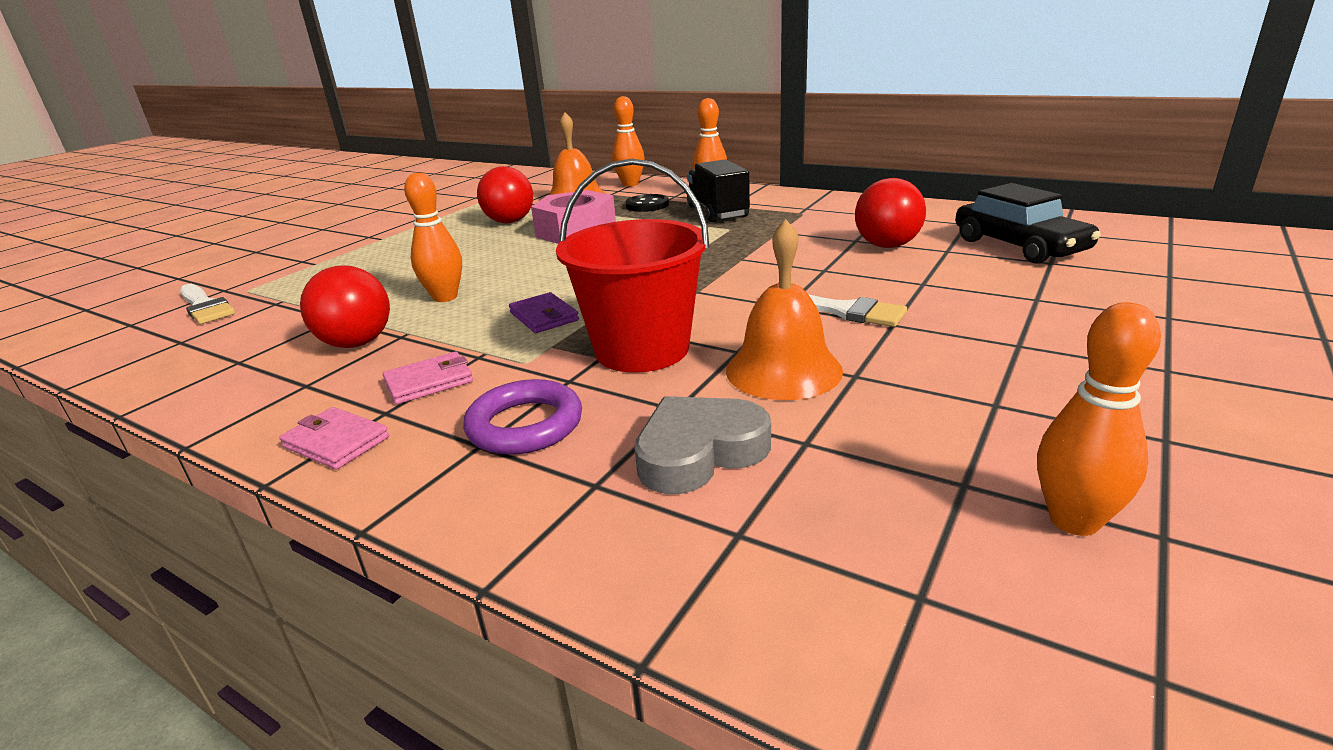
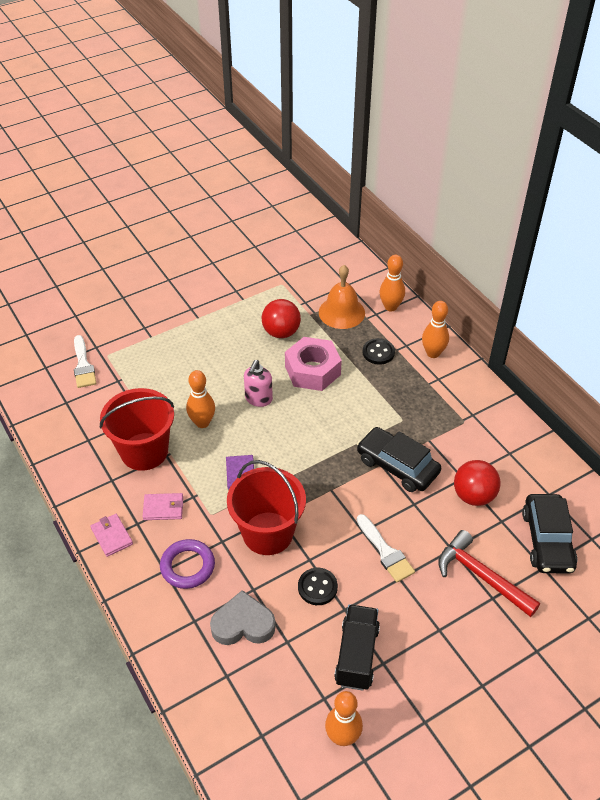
camera: 25 degrees right, 20 degrees up
(357, 343) = (144, 451): red ball -> red bucket
(519, 262) = (258, 399): none -> pink soap dispenser
(717, 212) = (414, 389): black truck -> black truck (357, 655)
(764, 254) = (397, 466): none -> black car
(783, 370) = (317, 587): orange bell -> black button
(993, 289) = (481, 576): none -> red hammer

